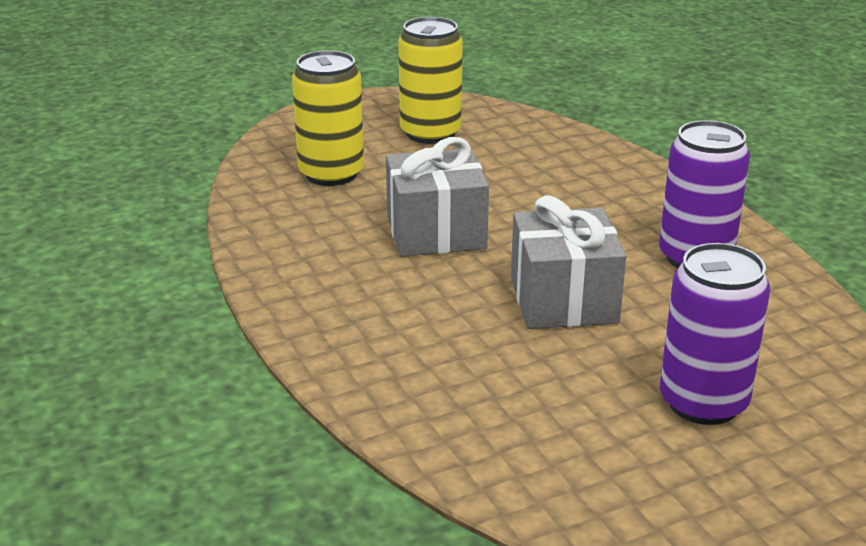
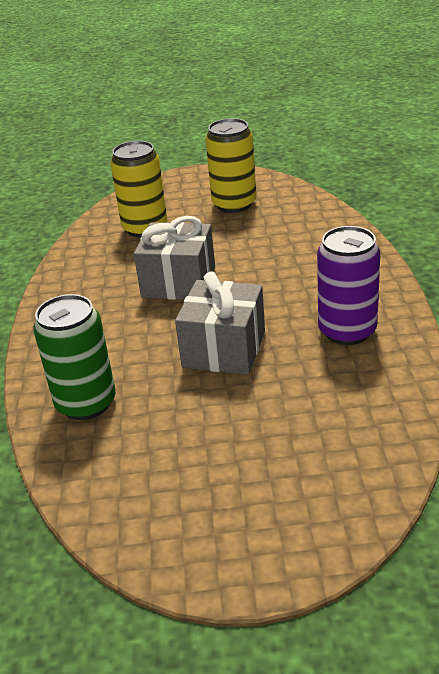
camera: 25 degrees right, 5 degrees up
(434, 391) = (86, 403): none -> green can
(703, 402) = (259, 450): purple can -> none

